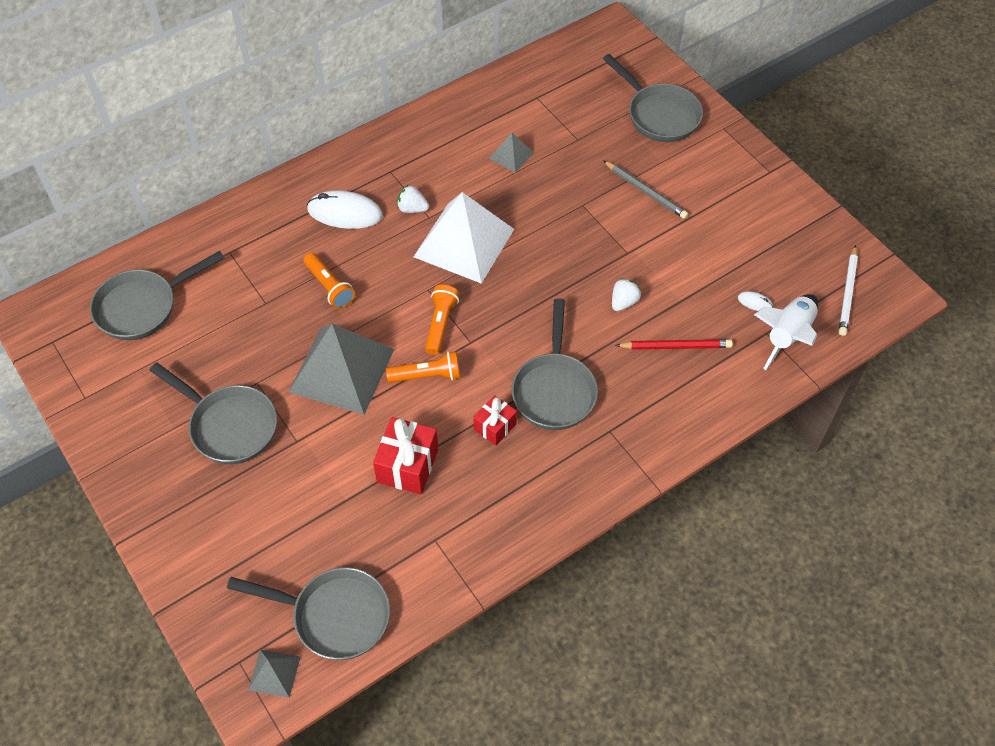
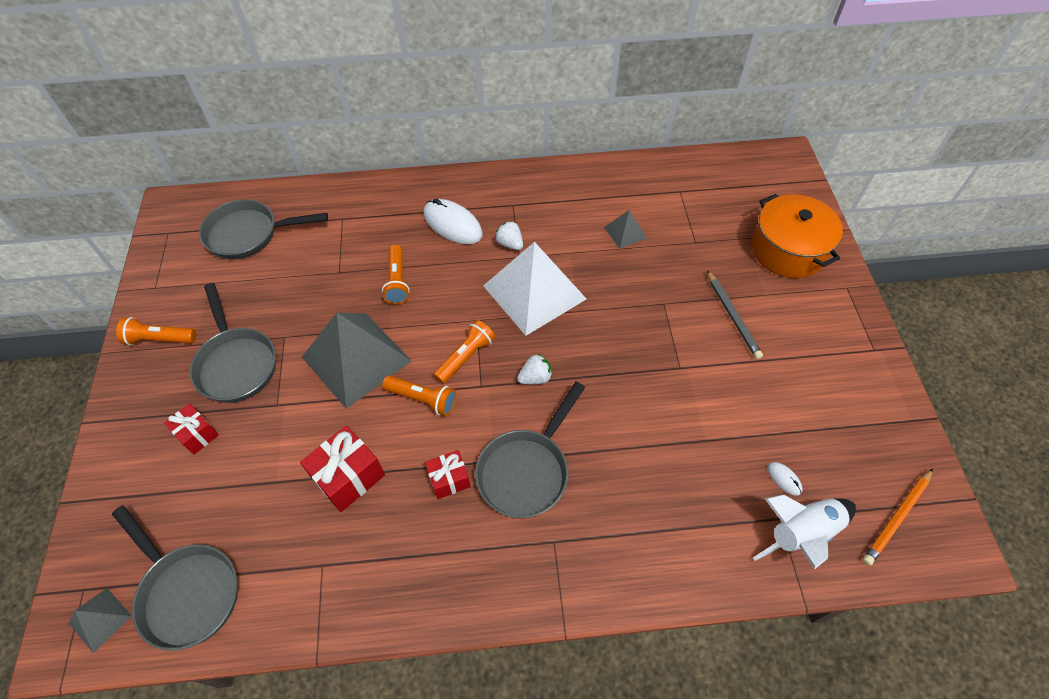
camera: 30 degrees right, 0 degrees up
(132, 439) = (160, 339): none -> orange flashlight
(241, 499) = (197, 434): none -> red gift
(623, 302) = (647, 415): white strawberry -> white strawberry (535, 378)
(659, 115) = (788, 250): grey pan -> orange pot
(675, 346) = (673, 485): red pencil -> none
(847, 292) = (897, 517): white pencil -> orange pencil

